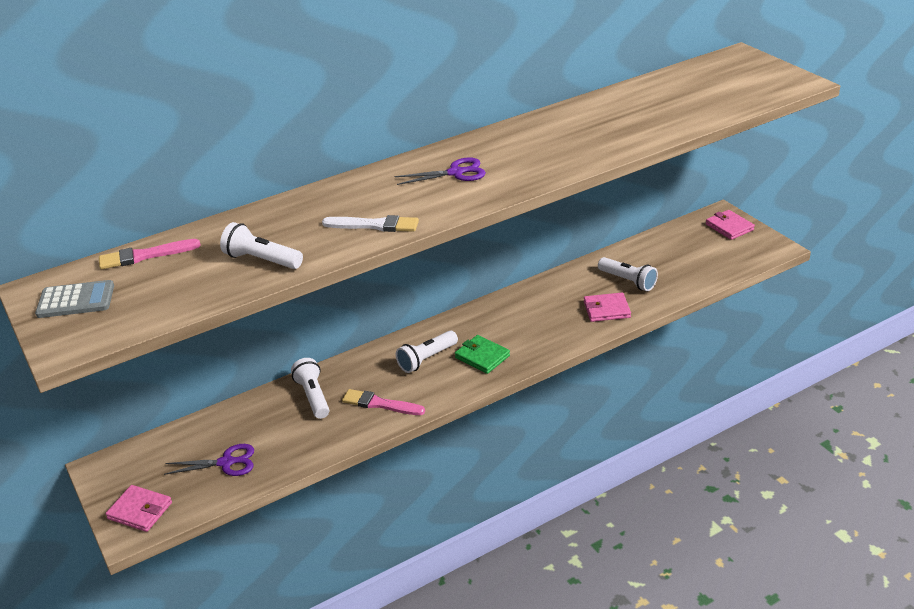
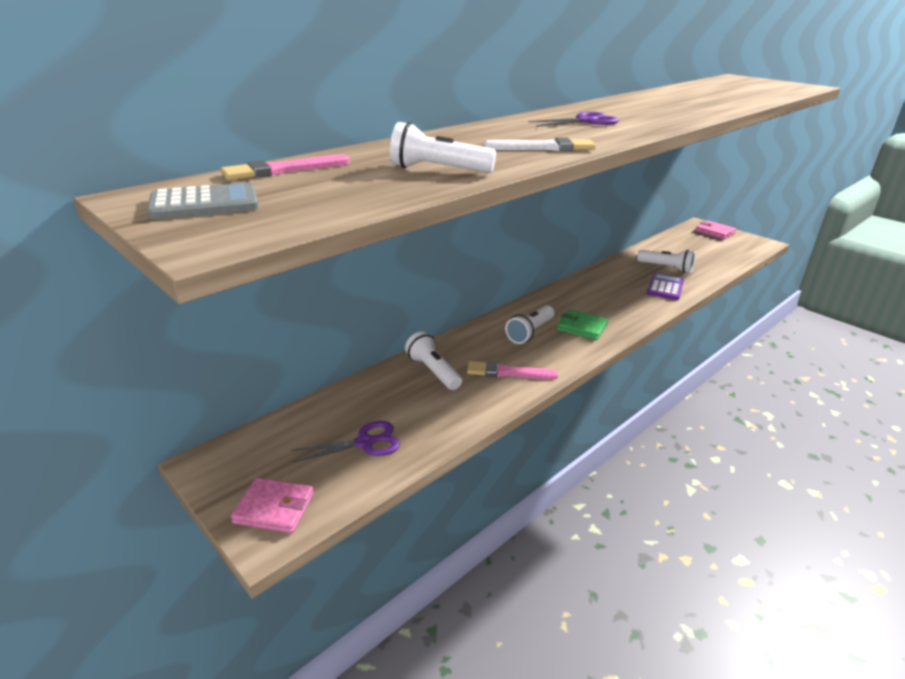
camera: 15 degrees left, 5 degrees down
(606, 310) = (665, 287): pink wallet -> purple calculator

